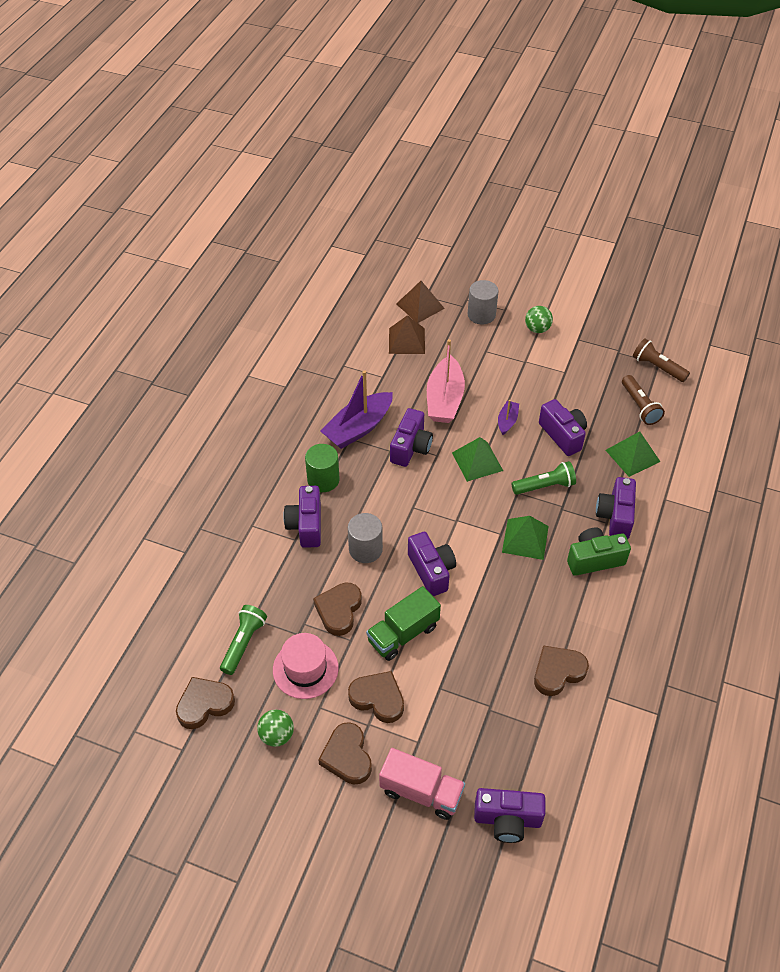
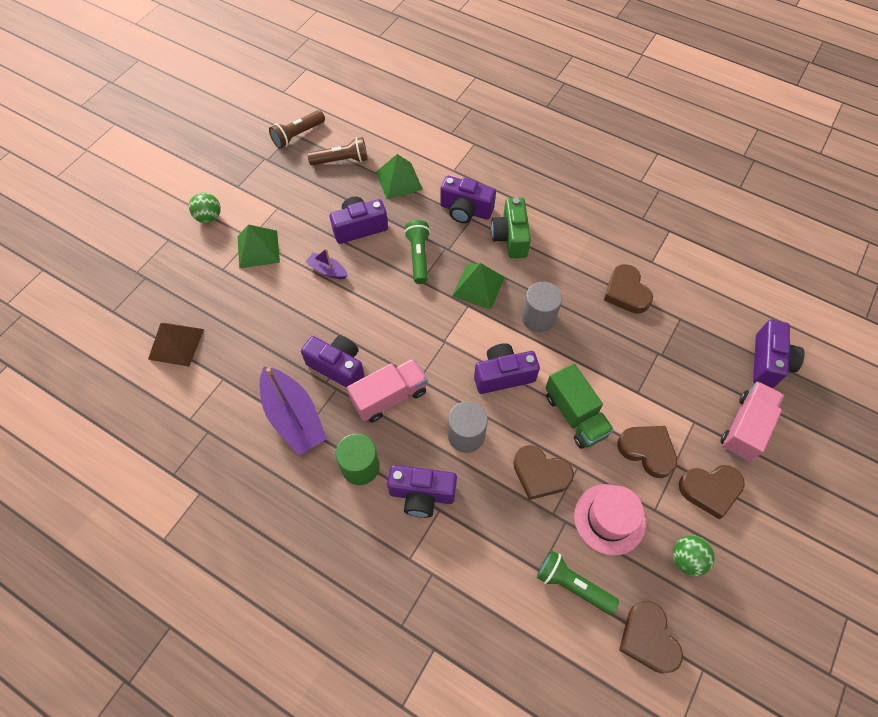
camera: 80 degrees left, 10 degrees up
(378, 698) = (647, 451): brown heart -> brown heart turned 90 degrees clockwise
(390, 488) = (389, 397): none -> pink truck
(420, 306) = (126, 320): brown pyramid -> none
(444, 399) = (279, 322): pink boat -> none
(477, 461) = (373, 308): green pyramid -> green pyramid (258, 249)
(481, 315) = (166, 263): grey cylinder -> grey cylinder (538, 318)

